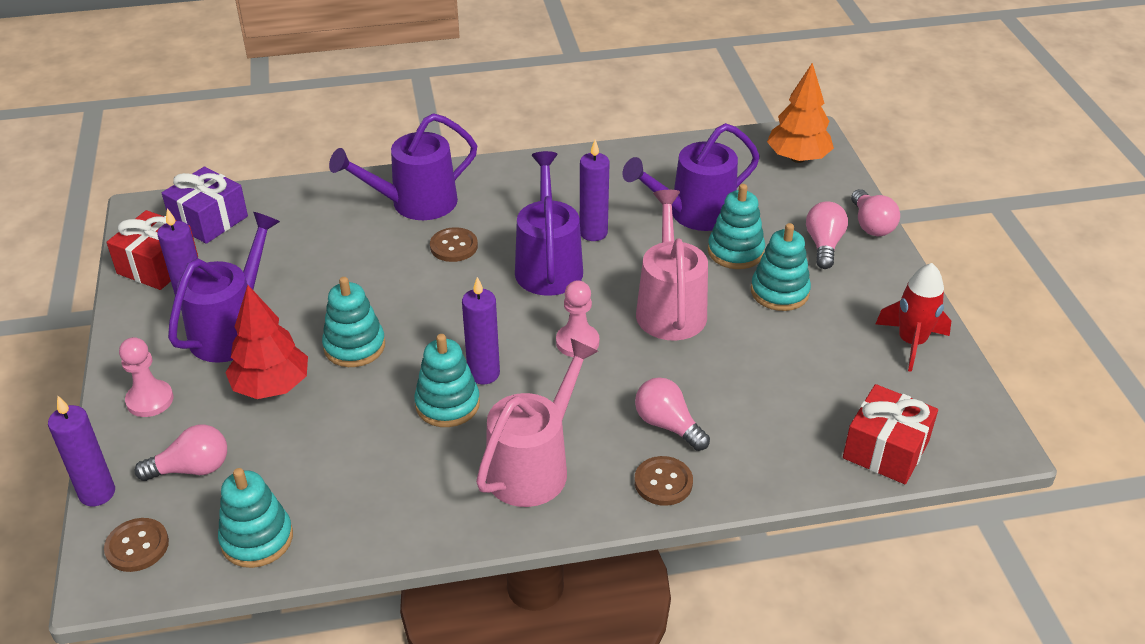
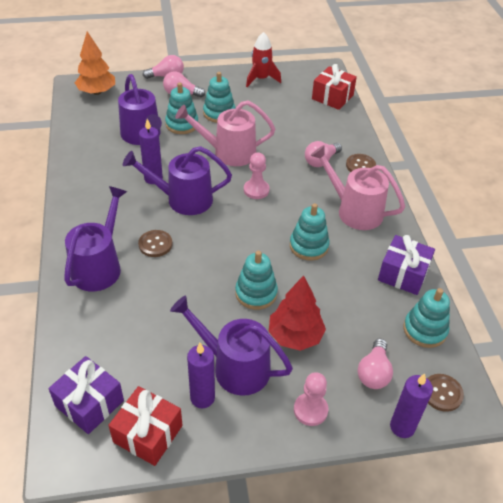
camera: 90 degrees left, 5 degrees up
(192, 469) = (373, 372): pink light bulb -> pink light bulb turned 150 degrees counterclockwise
(378, 522) = (403, 274): none -> purple gift
(415, 203) = (99, 266): purple watering can -> purple watering can turned 135 degrees counterclockwise
(483, 373) = (282, 230): purple candle -> none

